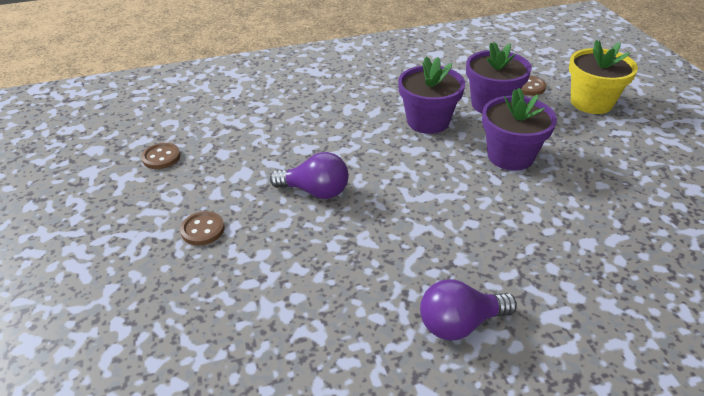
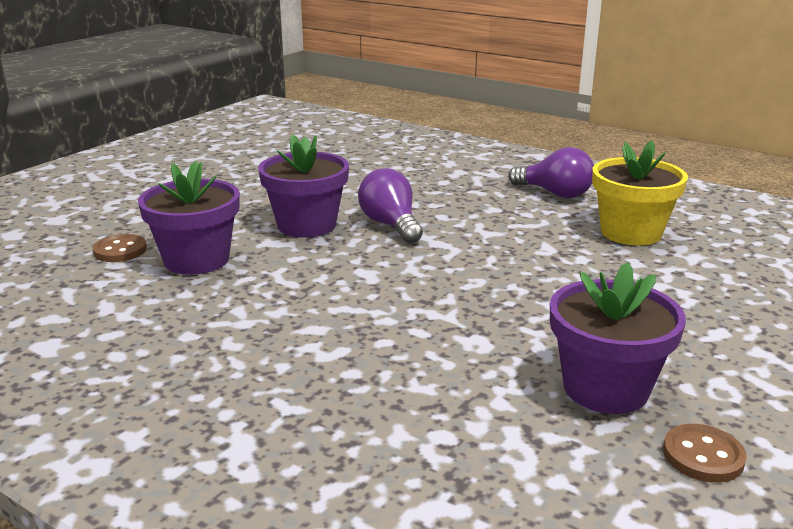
camera: 130 degrees left, 15 degrees down
(203, 230) = (709, 332): brown button -> none
(315, 191) = (534, 298): purple light bulb -> purple light bulb (391, 225)
(428, 121) = (291, 284): purple flower pot -> purple flower pot (605, 388)
(591, 102) = (132, 213): yellow flower pot -> yellow flower pot (631, 232)

